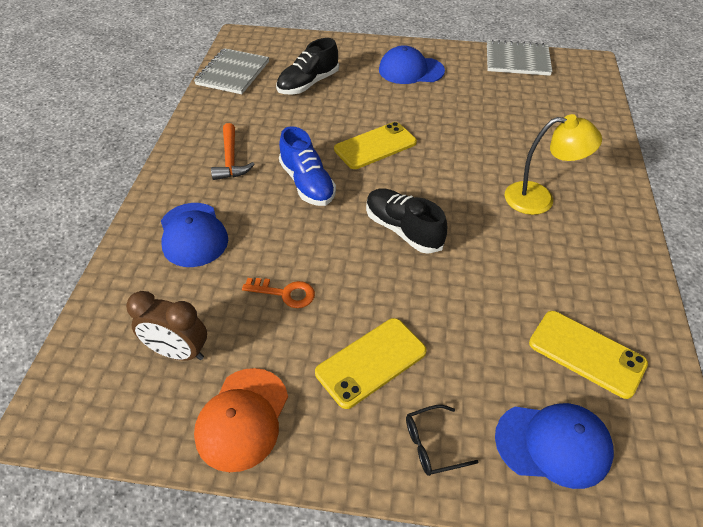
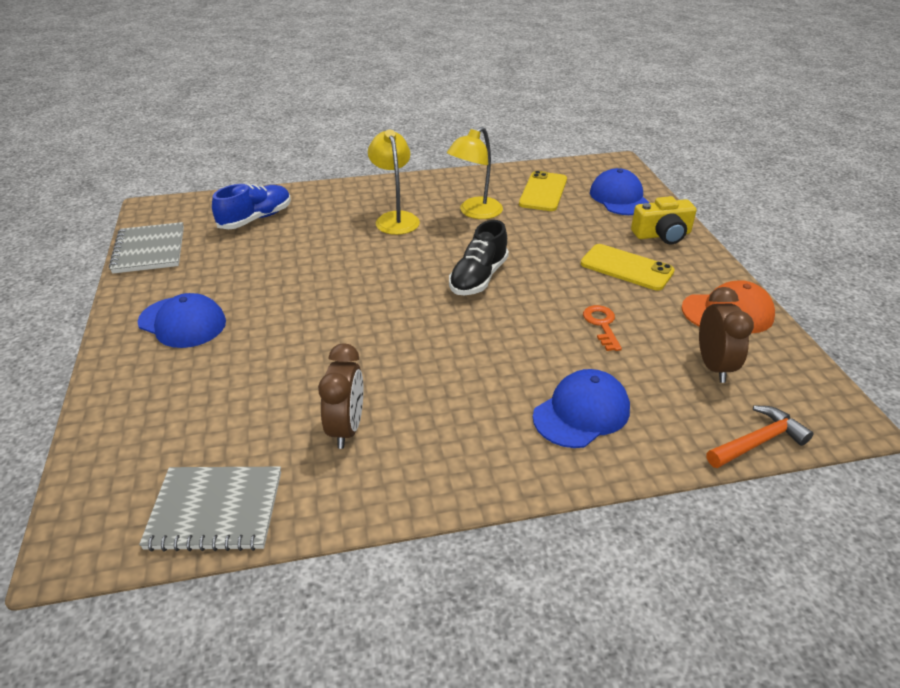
camera: 110 degrees left, 10 degrees down
(230, 159) = (438, 429): orange hammer -> orange hammer (757, 442)
(260, 122) = (346, 428): none -> brown clock
(307, 183) = (448, 351): blue shoe -> blue shoe (256, 219)
(308, 84) = (234, 408): black shoe -> none
(375, 146) = (358, 318): yellow phone -> none
(411, 70) = (182, 322): blue cap -> blue cap turned 45 degrees counterclockwise
(432, 445) = (662, 235): black glasses -> yellow camera
(540, 265) = (475, 212): none -> yellow lamp

